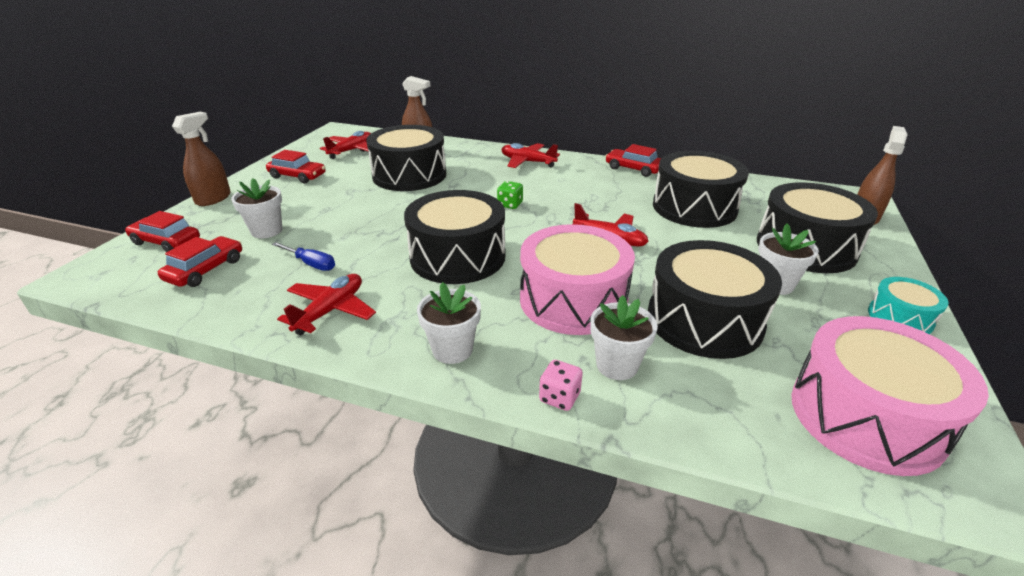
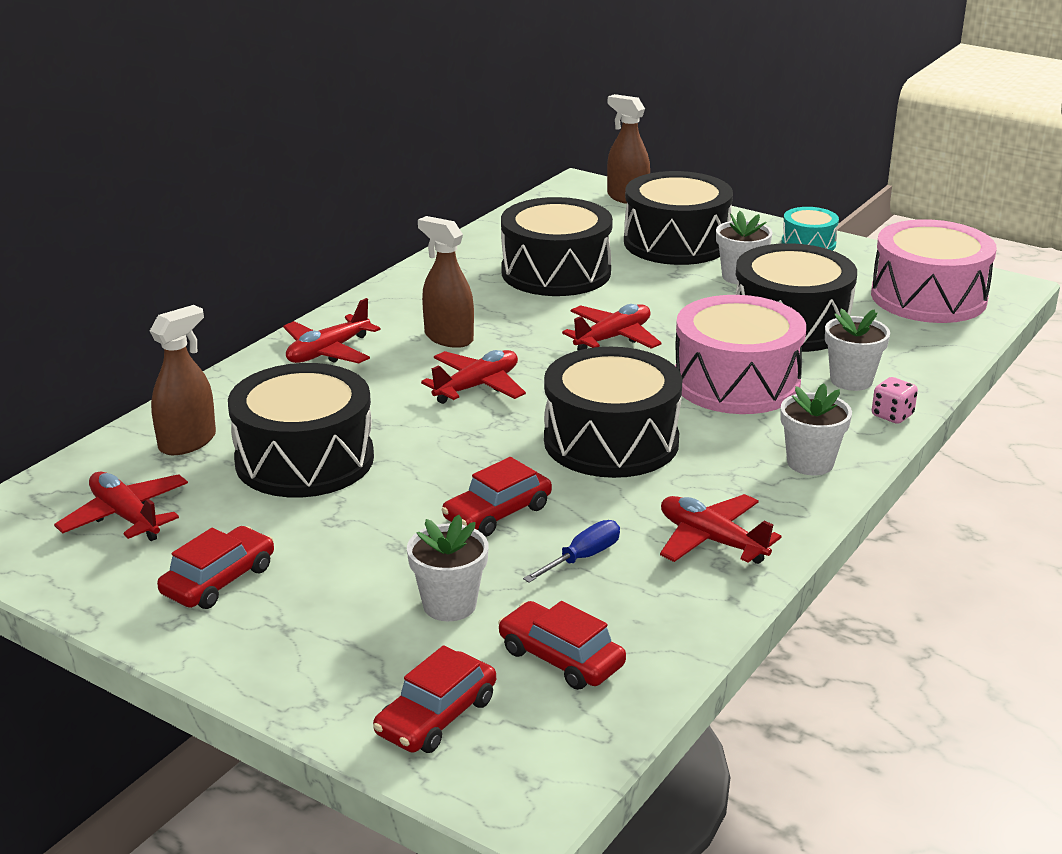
camera: 75 degrees left, 5 degrees down
(213, 198) = (265, 680): brown spray bottle -> brown spray bottle (448, 338)
(510, 205) = (477, 386): green dice -> red plane
(633, 169) = (414, 281): red car -> red car (497, 513)

